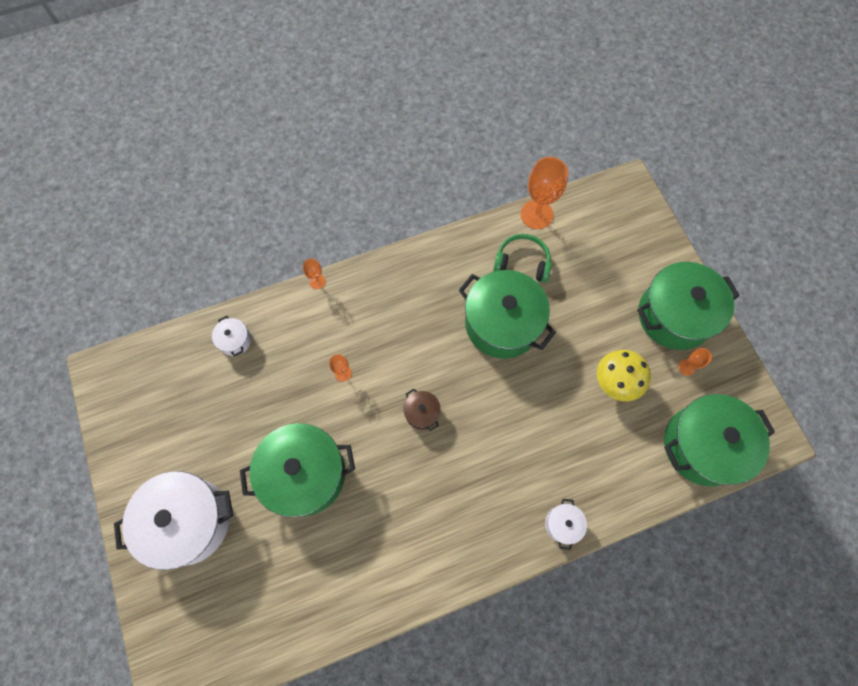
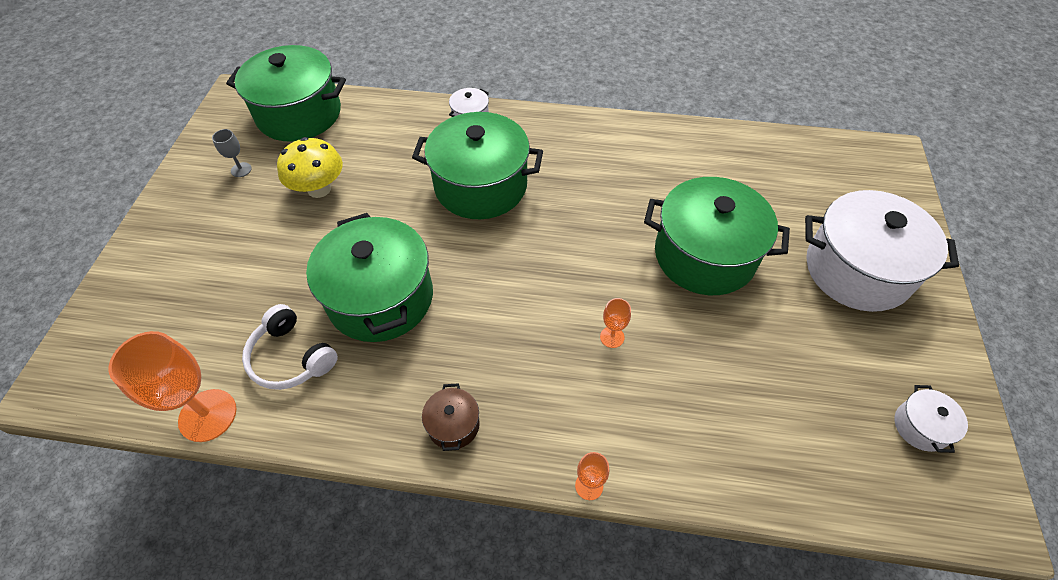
camera: 150 degrees left, 15 degrees down
(235, 340) = (751, 456): white pot -> white pot (920, 427)
(422, 413) = (540, 253): brown pot -> brown pot (453, 425)
(522, 263) = (291, 357): green headphones -> white headphones
(674, 315) = (196, 215): green pot -> green pot (481, 186)
(686, 367) = (241, 170): orange goblet -> grey goblet

